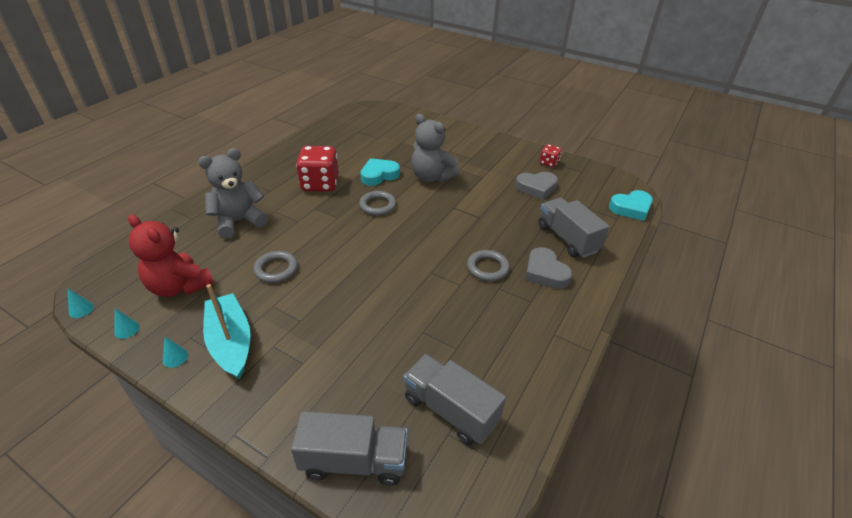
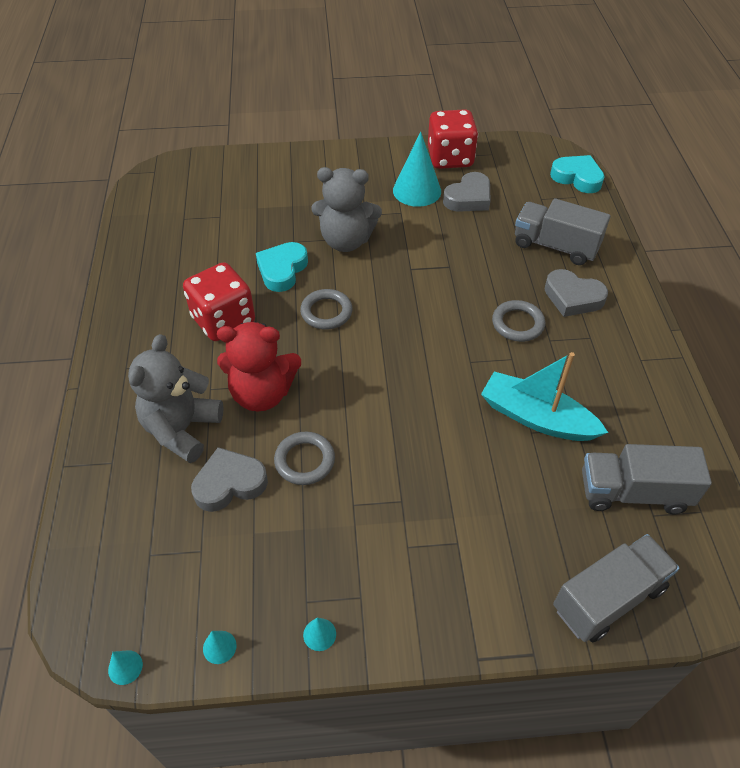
camera: 35 degrees left, 10 degrees up
(179, 286) = (215, 555): red teddy bear -> red teddy bear (262, 393)
(228, 258) = (229, 483): none -> grey heart
(231, 342) = (359, 575): turquoise boat -> turquoise boat (536, 417)
(506, 171) = (417, 190): none -> turquoise cone
(548, 163) = (450, 158): red dice -> red dice, size x1.96
(631, 208) = (577, 178): turquoise heart -> turquoise heart turned 90 degrees counterclockwise

